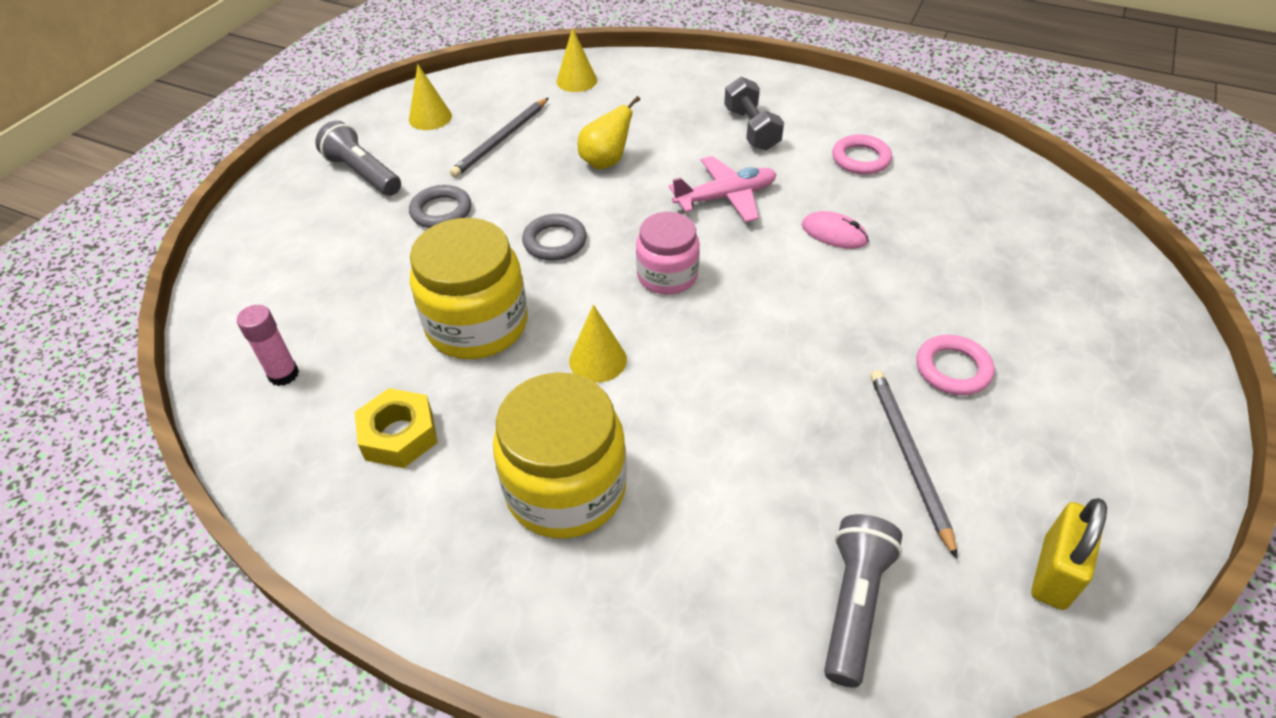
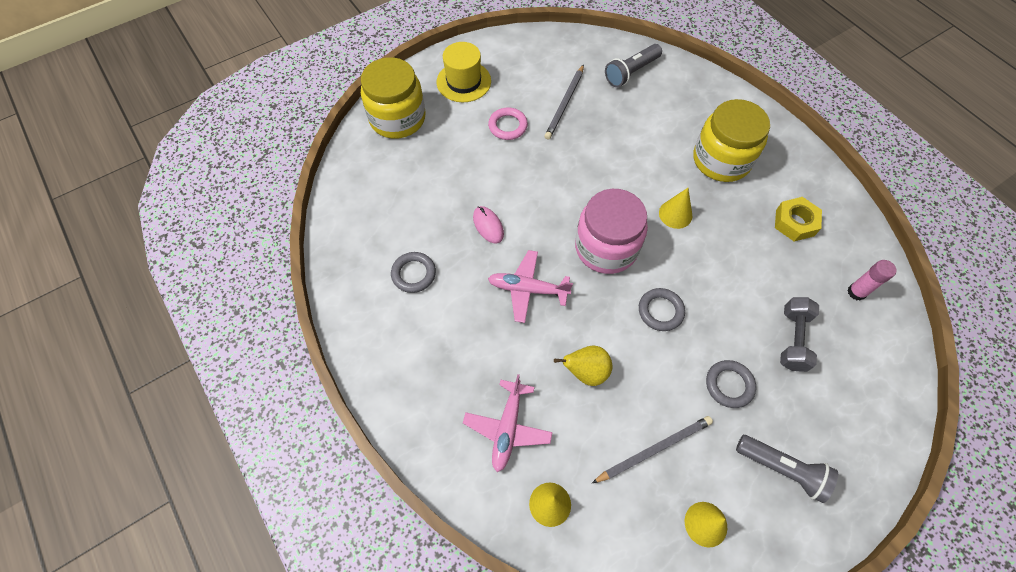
camera: 150 degrees left, 15 degrees up
(363, 173) = (782, 469): grey flashlight -> grey flashlight turned 45 degrees counterclockwise
(477, 325) = (734, 270): yellow jar -> yellow jar (397, 118)
(650, 102) = (507, 428): none -> pink plane
(667, 275) = (606, 247): pink jar -> pink jar, size x1.60
(751, 129) = (457, 347): grey dumbbell -> grey dumbbell (793, 339)
(860, 159) = (414, 274): pink ring -> grey ring
(1054, 572) = (551, 49): yellow padlock -> none
(1107, 408) = (463, 81): none -> yellow hat

